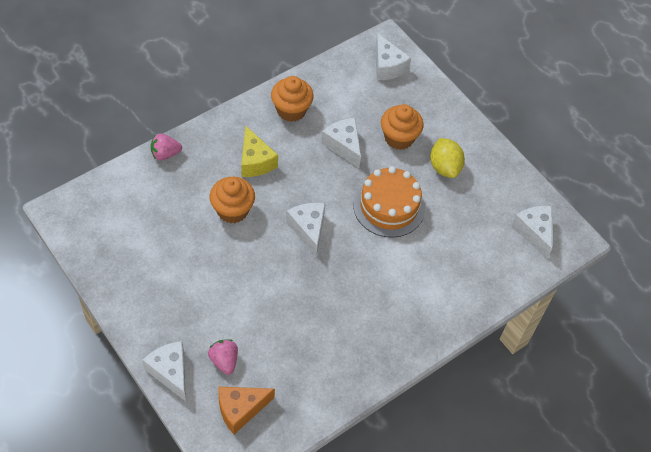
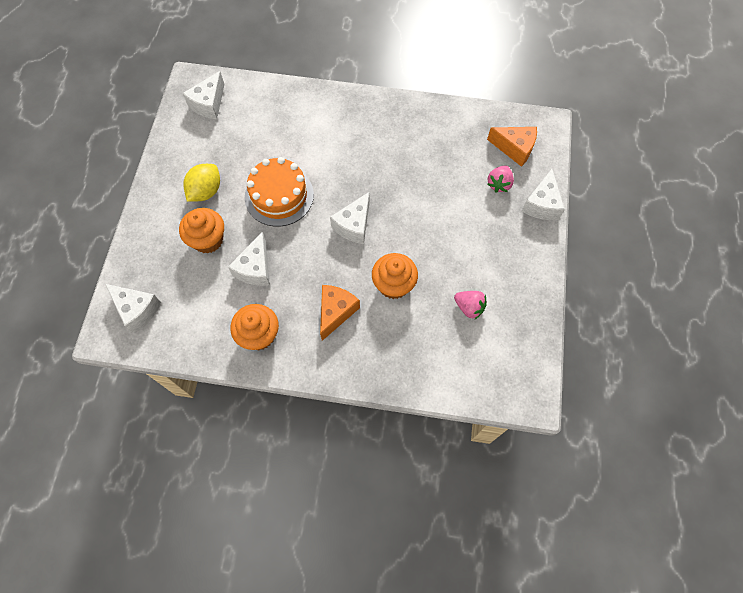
camera: 130 degrees left, 10 degrees up
(165, 154) = (401, 381): pink strawberry -> pink strawberry (469, 307)
(255, 161) = (336, 312): yellow cheese -> orange cheese
(387, 66) = (137, 309): white cheese -> white cheese turned 105 degrees clockwise

